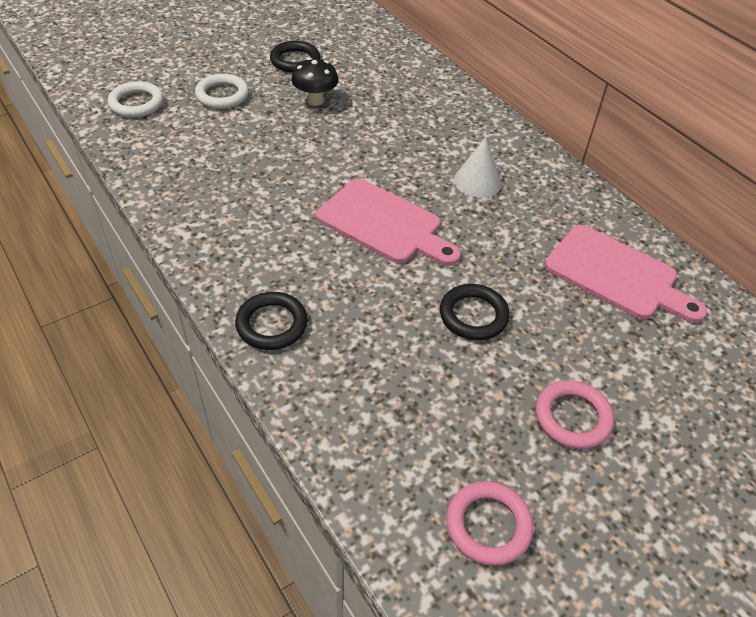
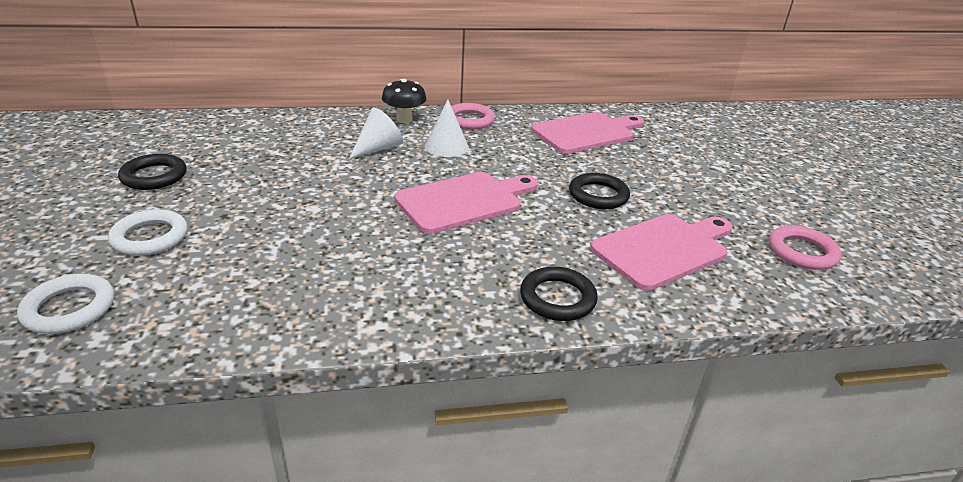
camera: 65 degrees left, 15 degrees down
(315, 100) = (242, 184): black mushroom -> black mushroom (404, 120)
(402, 388) = (664, 249): none -> pink cutting board
(434, 143) = (378, 148): none -> white cone
(572, 417) = (711, 190): pink ring -> pink ring (469, 120)

